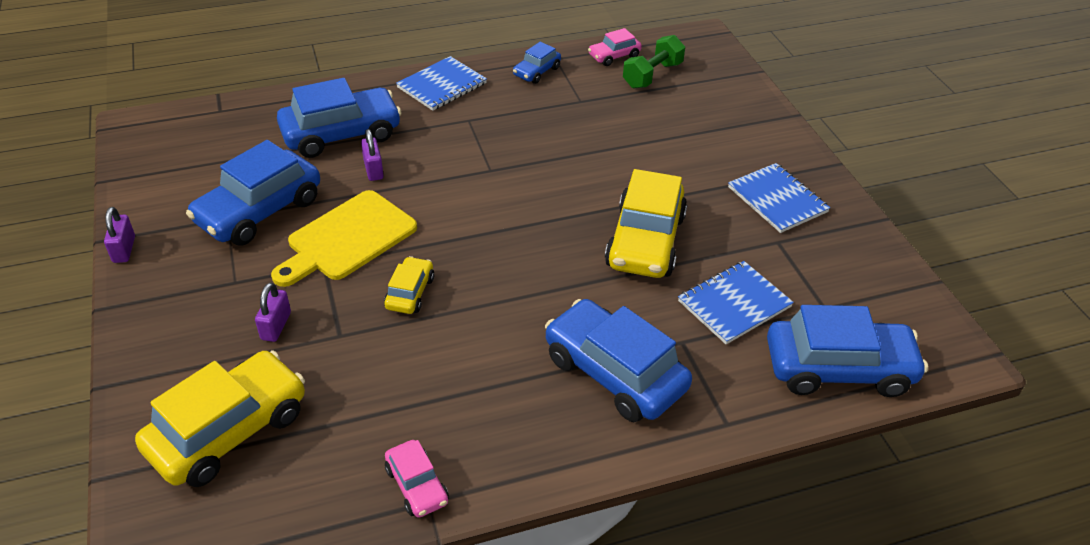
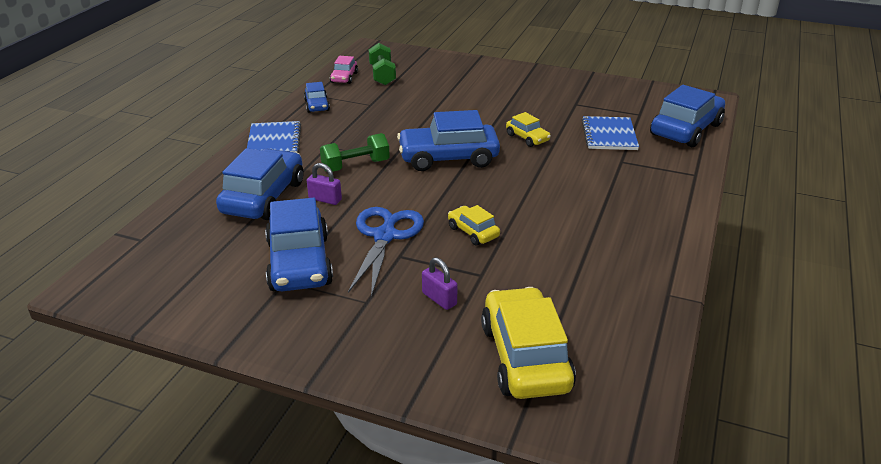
camera: 50 degrees left, 10 degrees down
(124, 249) = (250, 346): purple padlock -> none
(347, 238) = (385, 236): yellow cutting board -> blue scissors
(417, 485) = (651, 293): pink car -> none
(451, 155) = (355, 166): none -> green dumbbell
(614, 373) = (624, 190): blue car -> blue car (448, 158)
(645, 241) = (527, 138): yellow car -> yellow car, size x0.50
(777, 199) = (542, 90): blue notebook -> none

